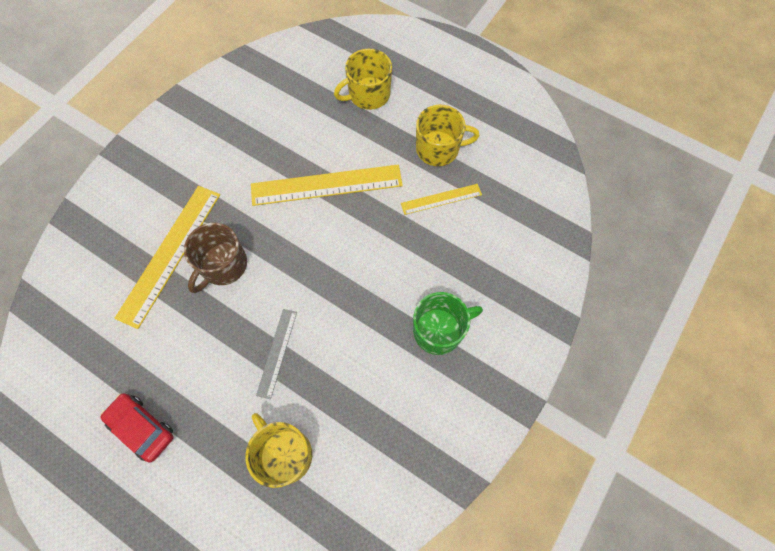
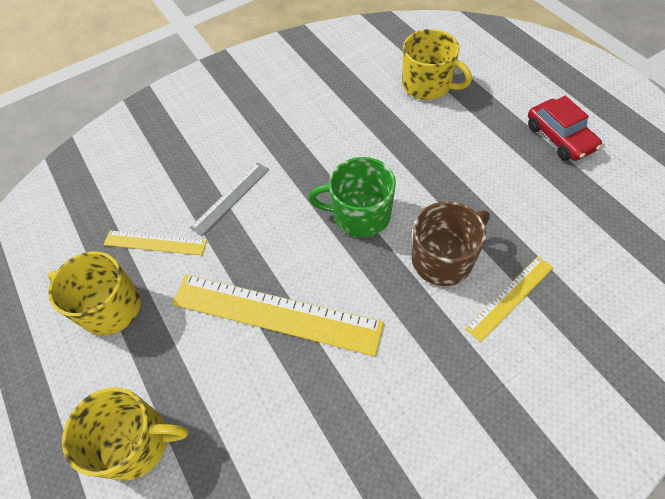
camera: 150 degrees left, 10 degrees down
(170, 254) = (510, 297): yellow ruler -> yellow ruler, size x0.54
(277, 352) = (408, 155): grey ruler -> grey ruler (230, 198)
(285, 454) = (427, 85): yellow mug -> yellow mug turned 45 degrees counterclockwise
(439, 330) = (247, 126): green mug -> green mug (360, 214)

